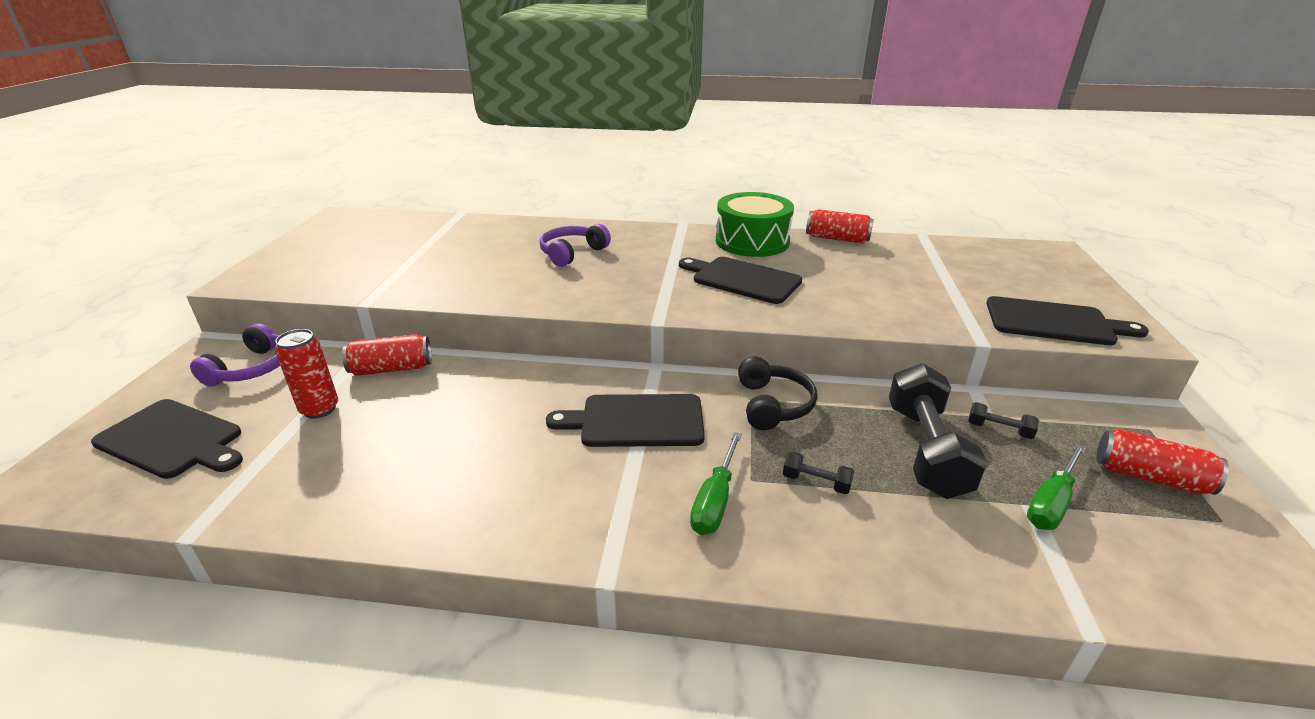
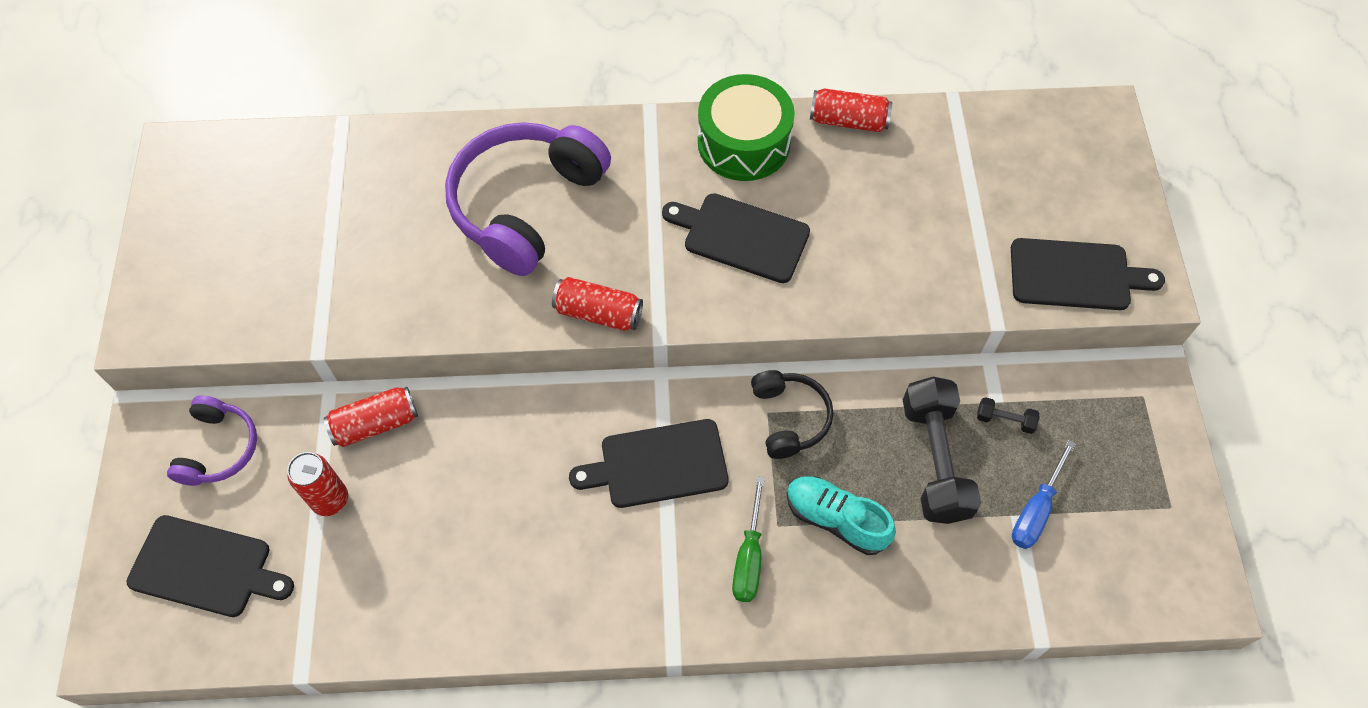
camera: 10 degrees left, 30 degrees up
(572, 253) = (525, 205): purple headphones -> purple headphones, size x1.90
(816, 482) = (836, 519): black dumbbell -> turquoise shoe
(1051, 503) = (1036, 510): green screwdriver -> blue screwdriver
(1150, 477) = (1126, 463): red can -> red can (598, 313)

